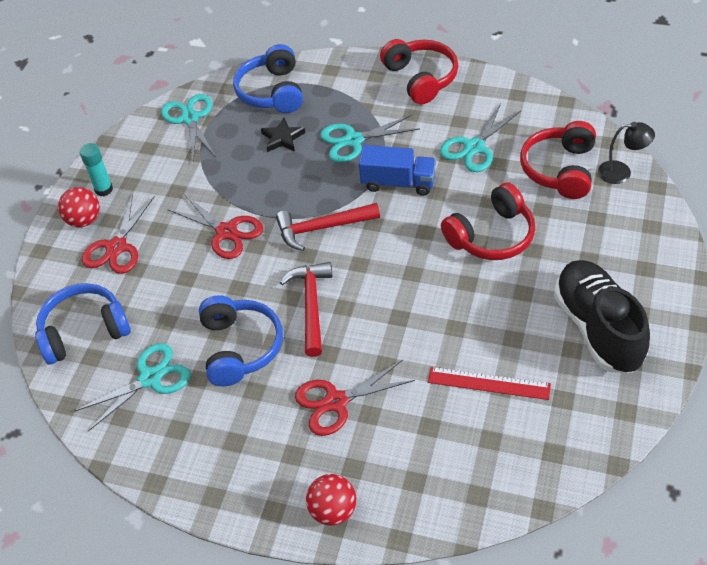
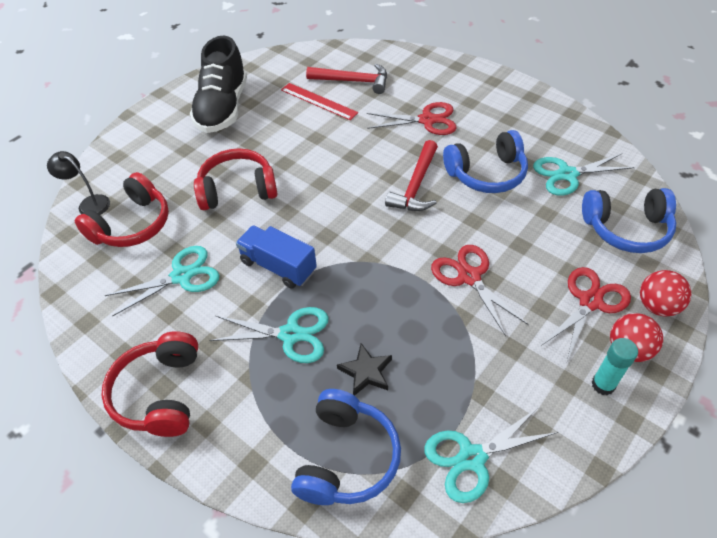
camera: 160 degrees left, 0 degrees up
(190, 118) = (472, 458): turquoise scissors -> turquoise scissors turned 60 degrees clockwise
(240, 347) = (486, 174): blue headphones -> blue headphones turned 120 degrees counterclockwise
(322, 228) = (375, 247): red hammer -> red hammer (353, 81)
(333, 510) = (455, 71): red ball -> red ball (657, 306)

